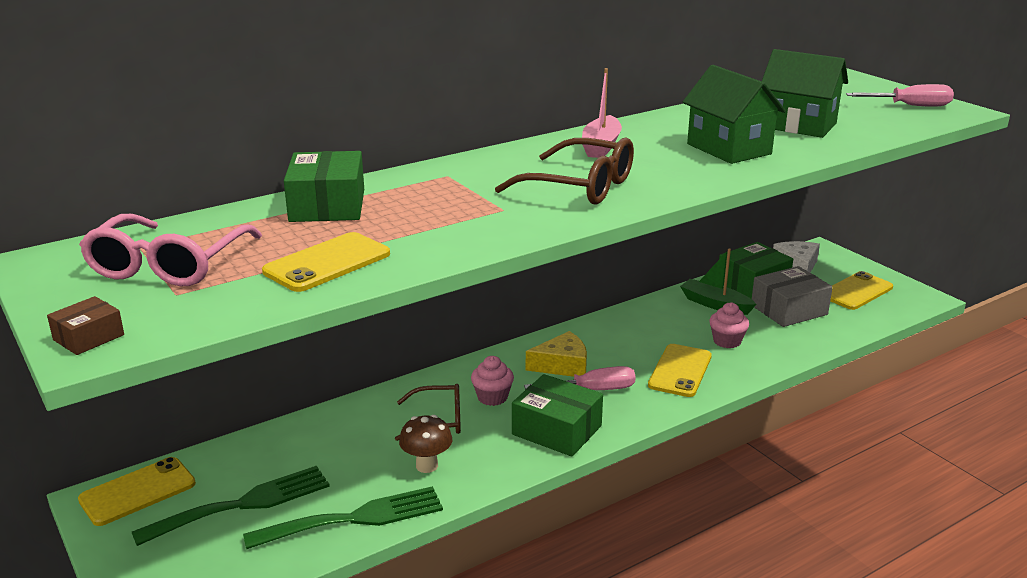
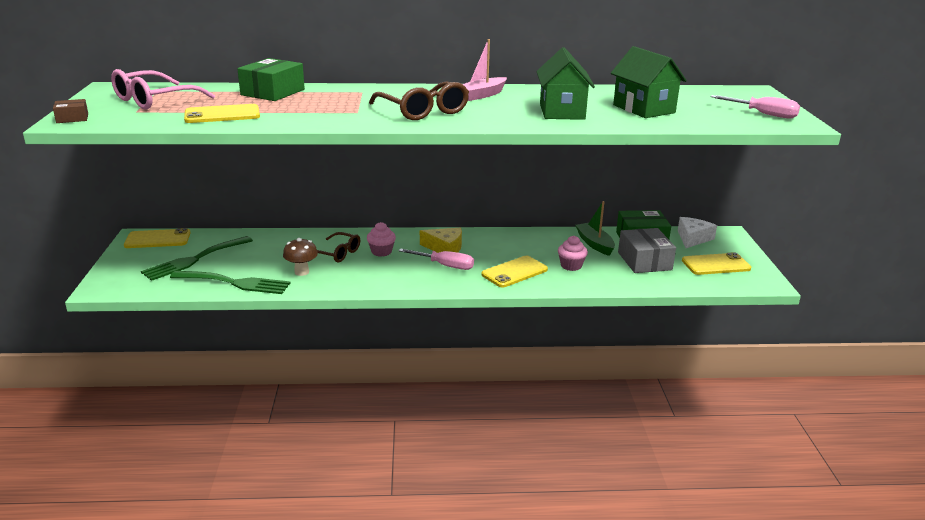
camera: 30 degrees right, 0 degrees up
(243, 504) = (194, 260): green fork -> green fork turned 135 degrees clockwise
(557, 430) = (394, 278): green box -> none
(789, 310) = (644, 261): grey box -> grey box turned 75 degrees clockwise

